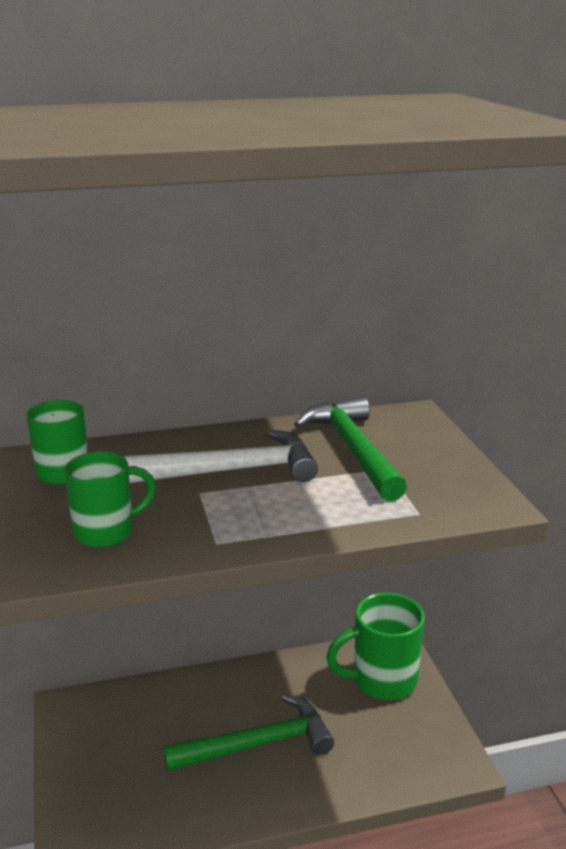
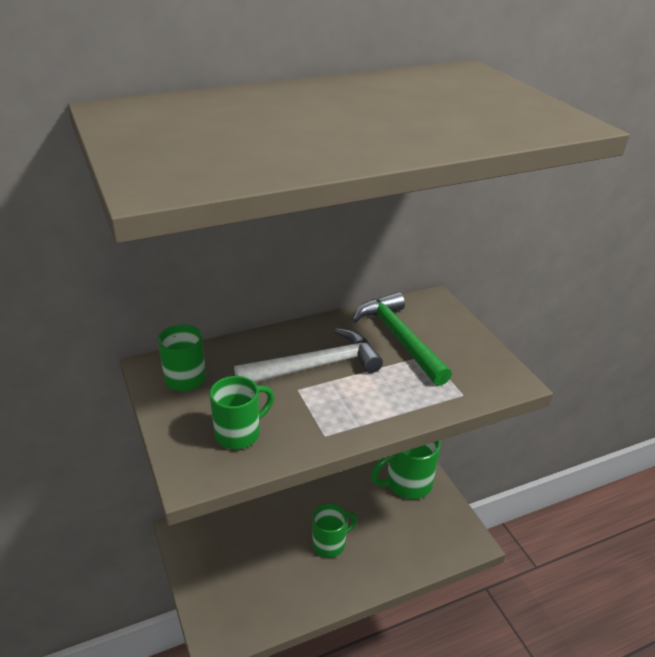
camera: 10 degrees left, 10 degrees up
(258, 744) = (330, 544): green hammer -> green mug

